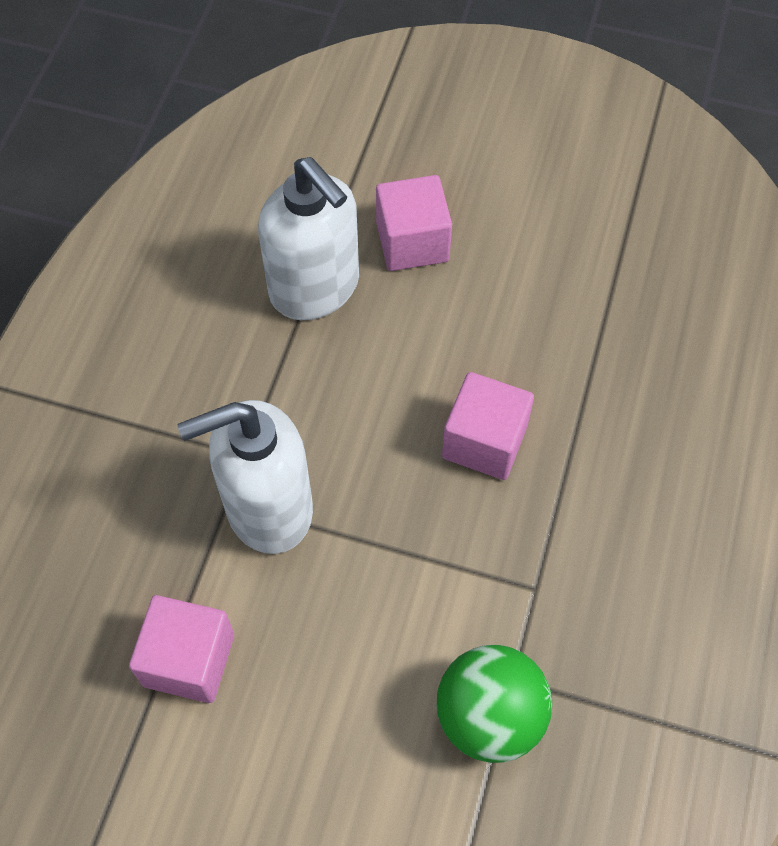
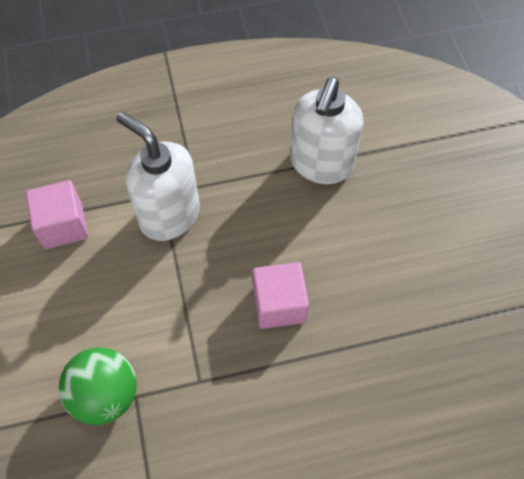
camera: 60 degrees right, 0 degrees up
(412, 242) = (388, 197): pink cube -> none

